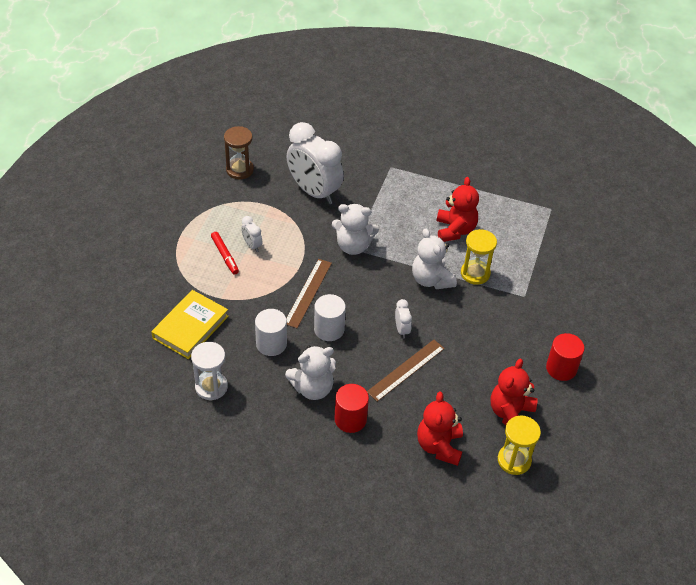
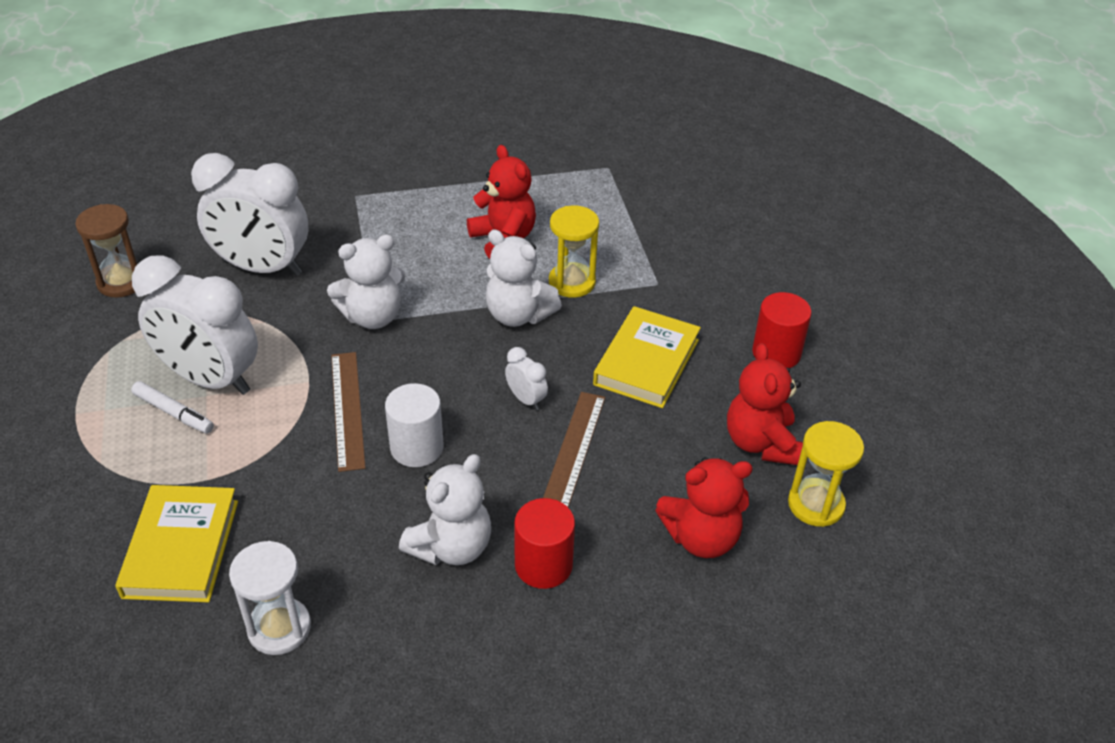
camera: 30 degrees left, 5 degrees down
(225, 256) = (174, 413): red marker -> white marker
(252, 245) = (210, 379): white clock -> white clock, size x2.39
(271, 344) = (338, 511): white cylinder -> none
(439, 446) = (701, 537): red teddy bear -> red teddy bear turned 75 degrees counterclockwise
(482, 339) = (647, 362): none -> yellow book

